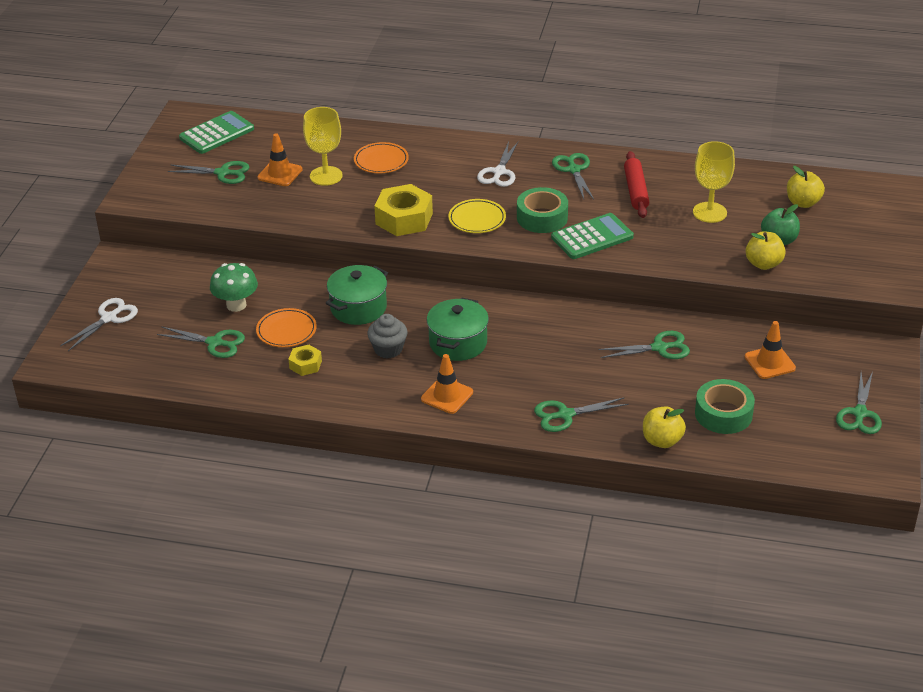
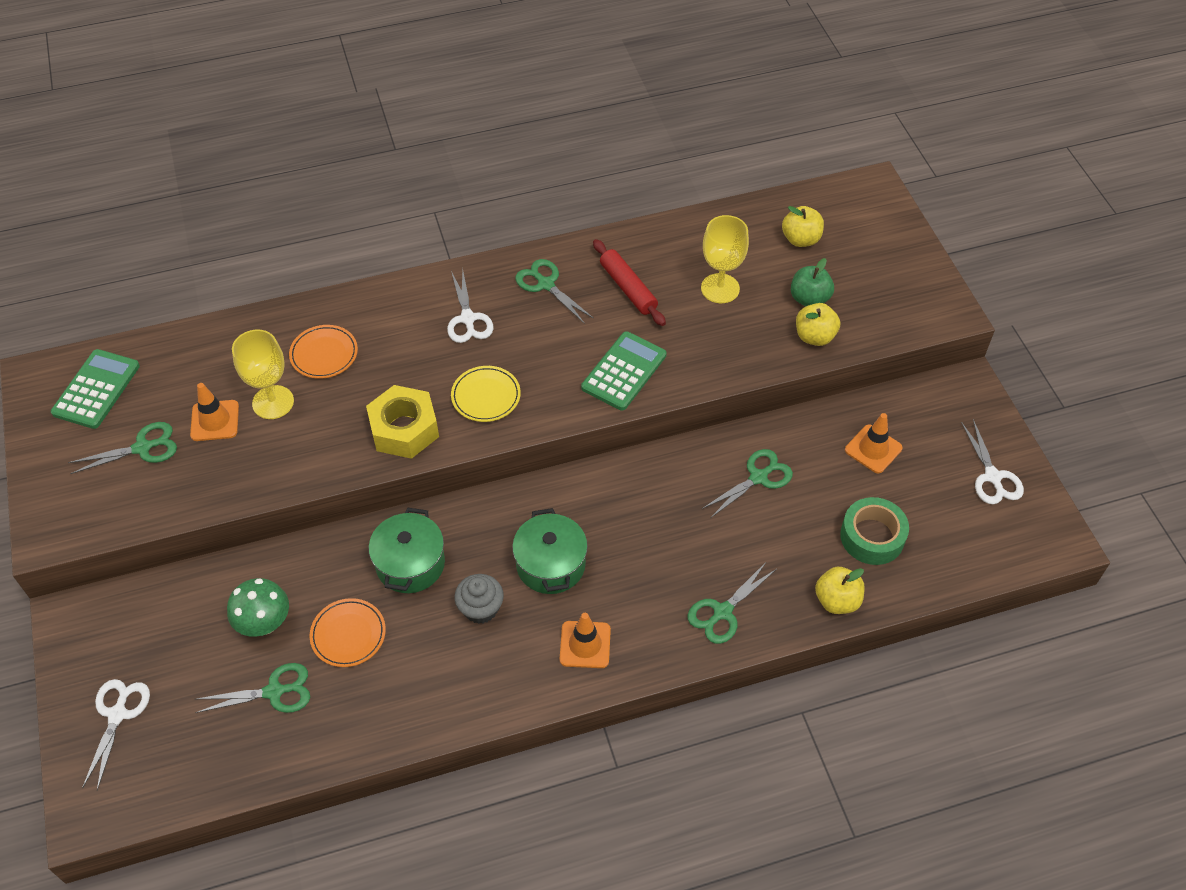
camera: 30 degrees left, 15 degrees up
(305, 364) = (401, 674): yellow nut -> none
(542, 217) = (554, 365): green tape -> none
(859, 413) = (992, 477): green scissors -> white scissors

